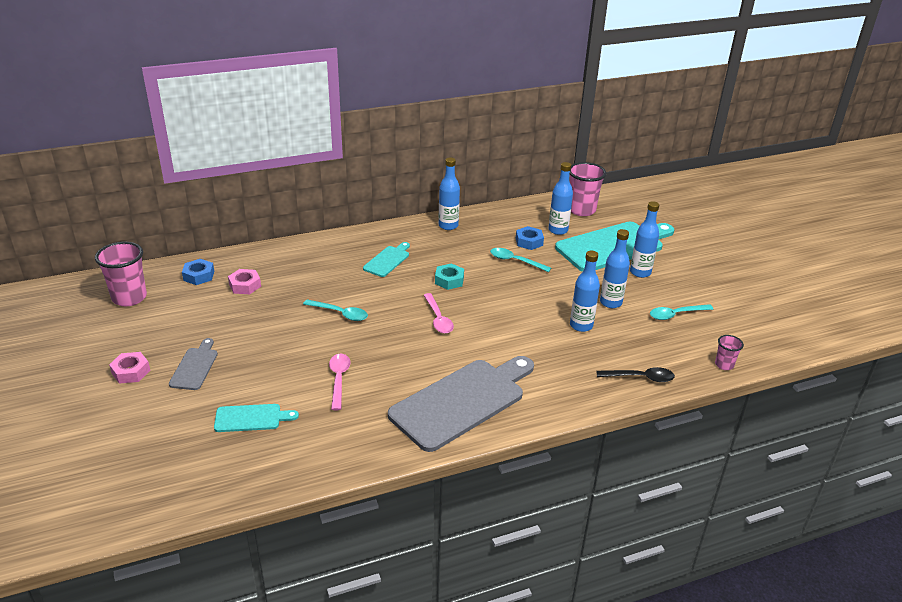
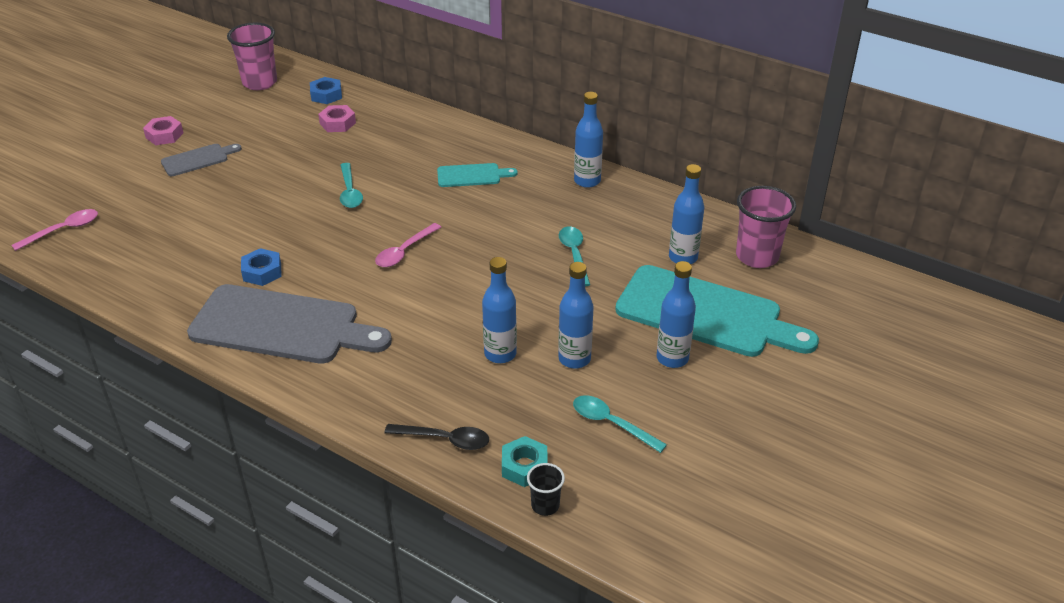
camera: 55 degrees right, 5 degrees up
(251, 418) = (155, 220): turquoise cutting board -> none
(339, 379) = (249, 239): pink spoon -> pink spoon (63, 230)
(449, 280) = (482, 228): turquoise nut -> turquoise nut (524, 466)
(529, 242) = (628, 247): blue nut -> blue nut (262, 272)
(640, 378) = (445, 439): black spoon -> black spoon turned 45 degrees counterclockwise
(724, 365) = (545, 505): pink cup -> black cup

